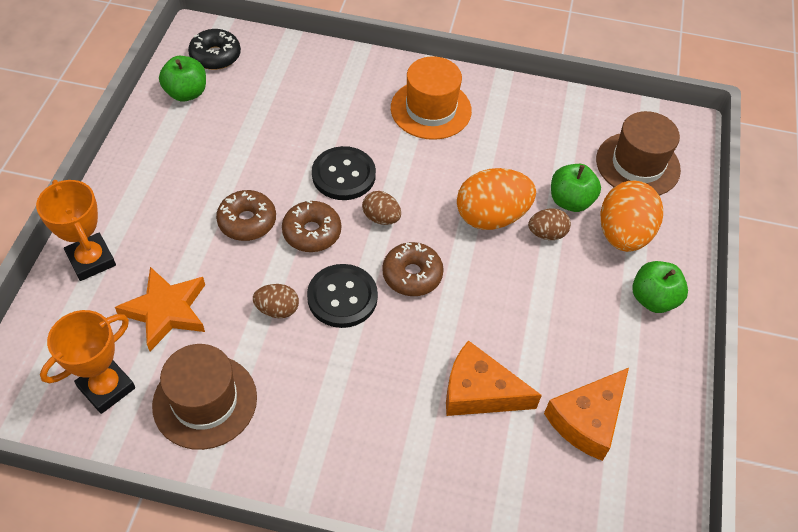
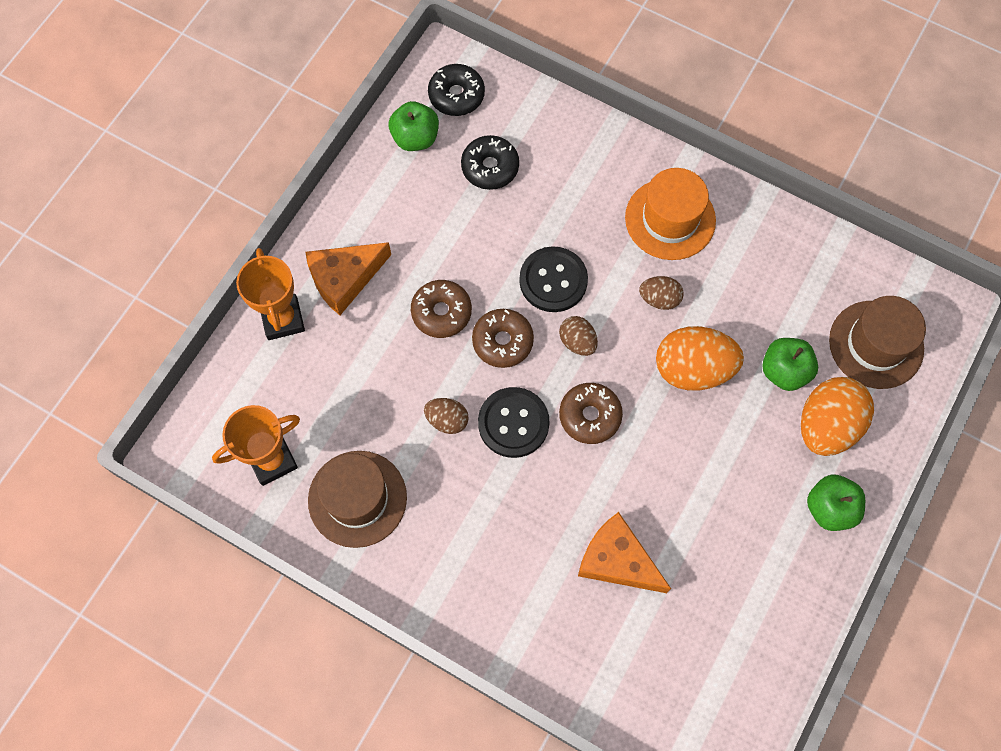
camera: 20 degrees right, 15 degrees up
(166, 311) = (342, 394): orange star -> none
(260, 102) = (490, 167): none -> black donut
(546, 234) = (744, 404): brown egg -> brown egg (659, 299)
(587, 420) = (712, 618): orange cheese -> orange cheese (344, 279)

